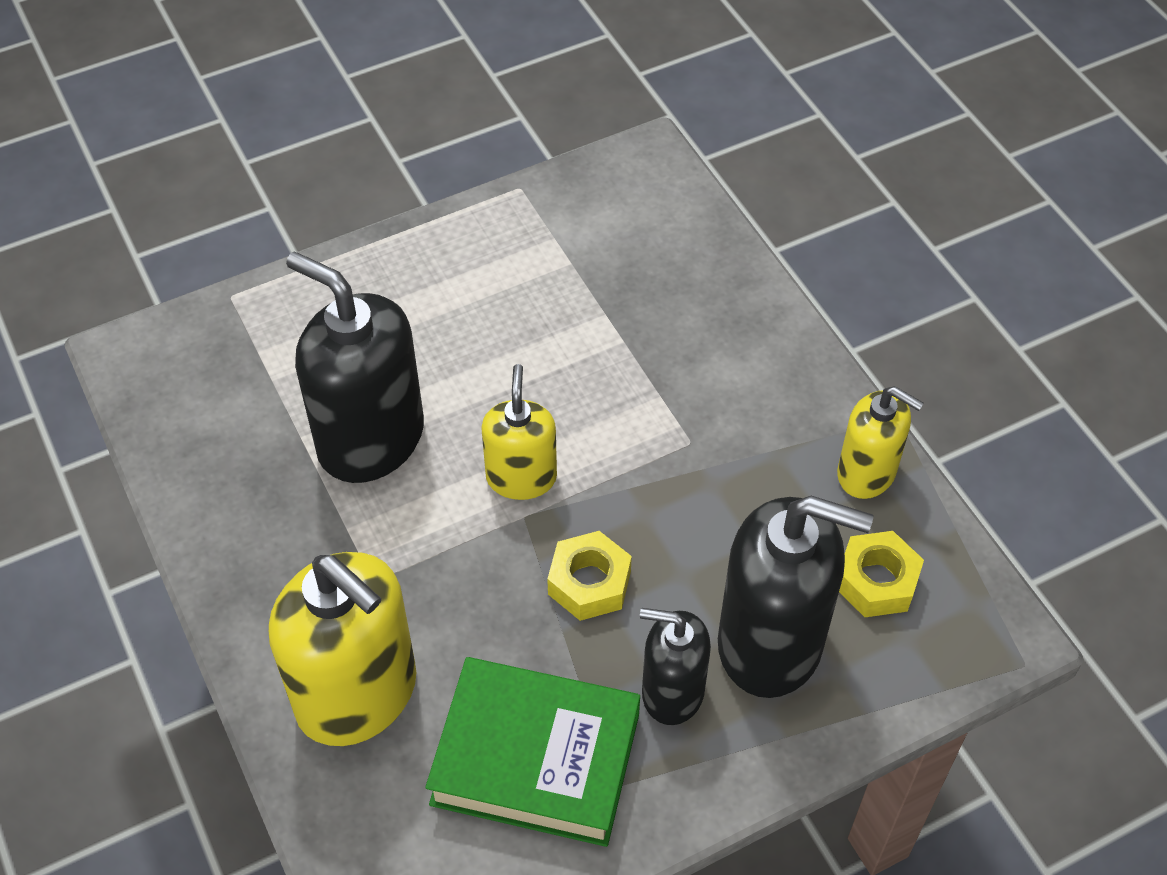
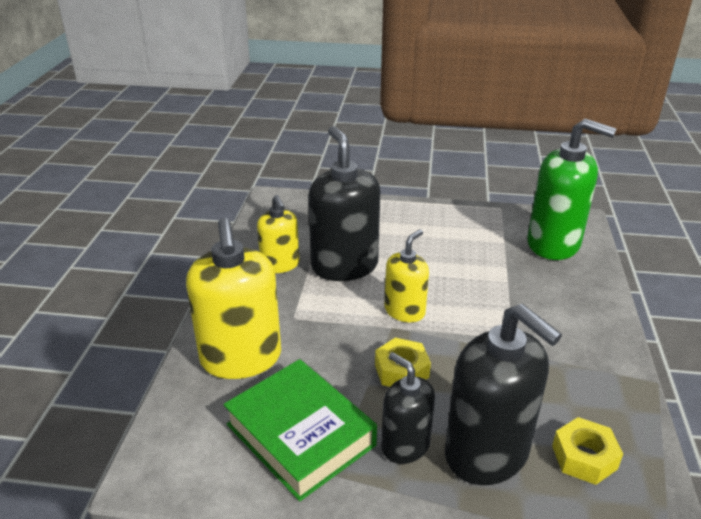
camera: 35 degrees right, 20 degrees down
(642, 230) = (554, 244): none -> green soap dispenser
(866, 473) = (616, 399): yellow soap dispenser -> yellow soap dispenser (280, 265)

